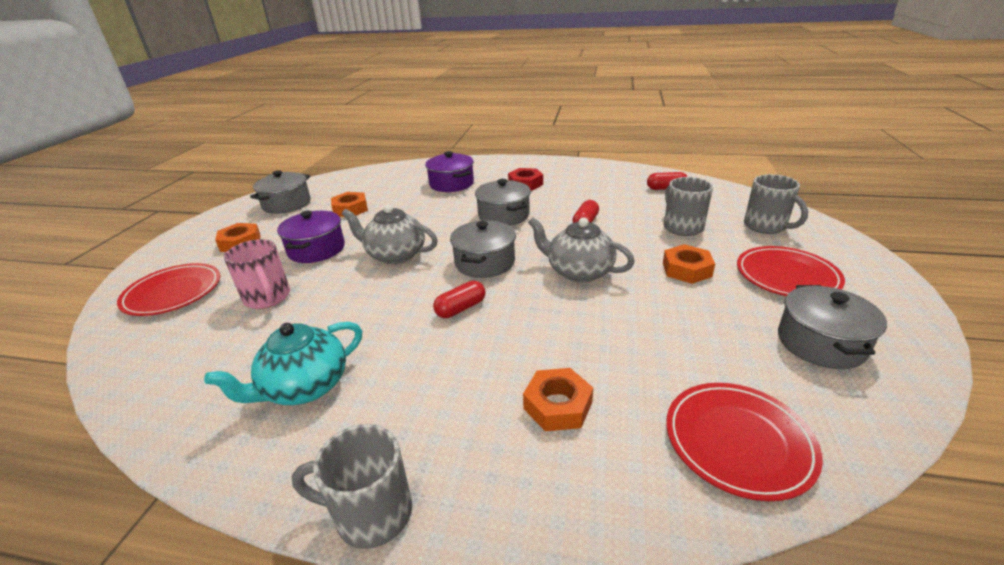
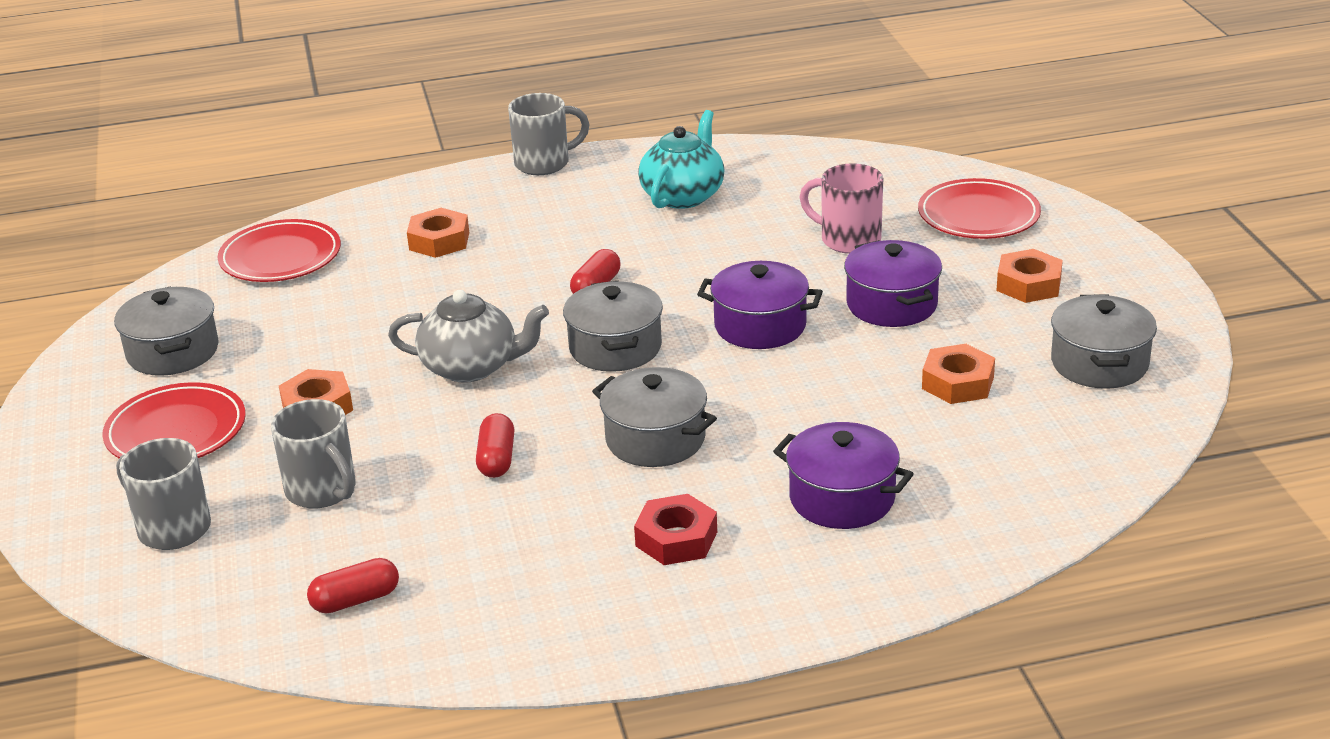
camera: 155 degrees right, 0 degrees up
(395, 255) = (760, 326): grey teapot -> purple pot

